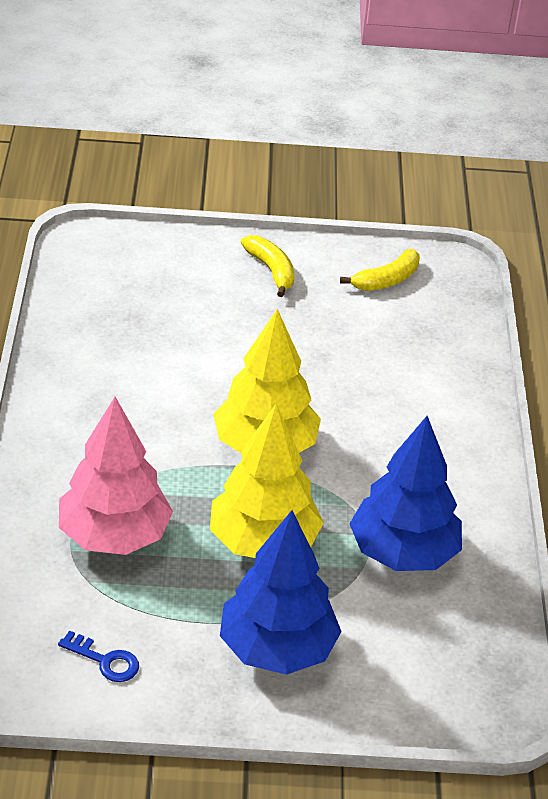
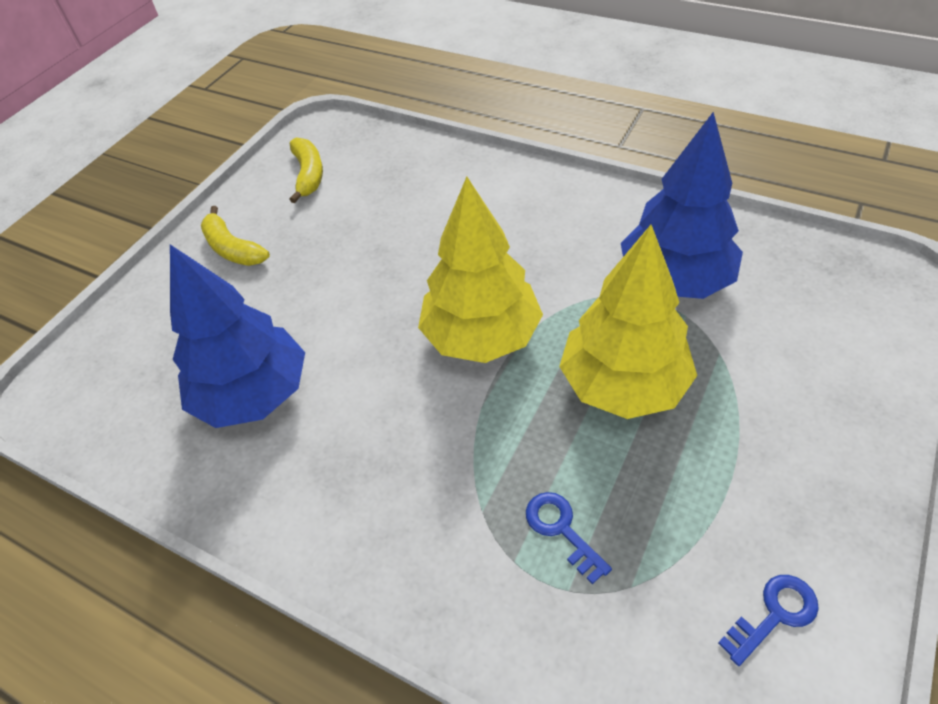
camera: 55 degrees left, 10 degrees up
(114, 536) = (561, 530): pink tree -> blue key
(271, 270) = (233, 248): yellow banana -> yellow banana turned 135 degrees counterclockwise
(277, 649) = (786, 425): blue tree -> blue tree (253, 394)

